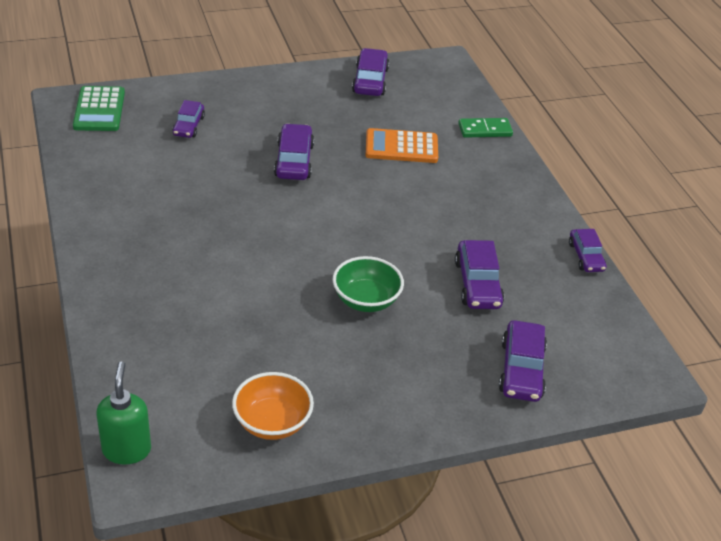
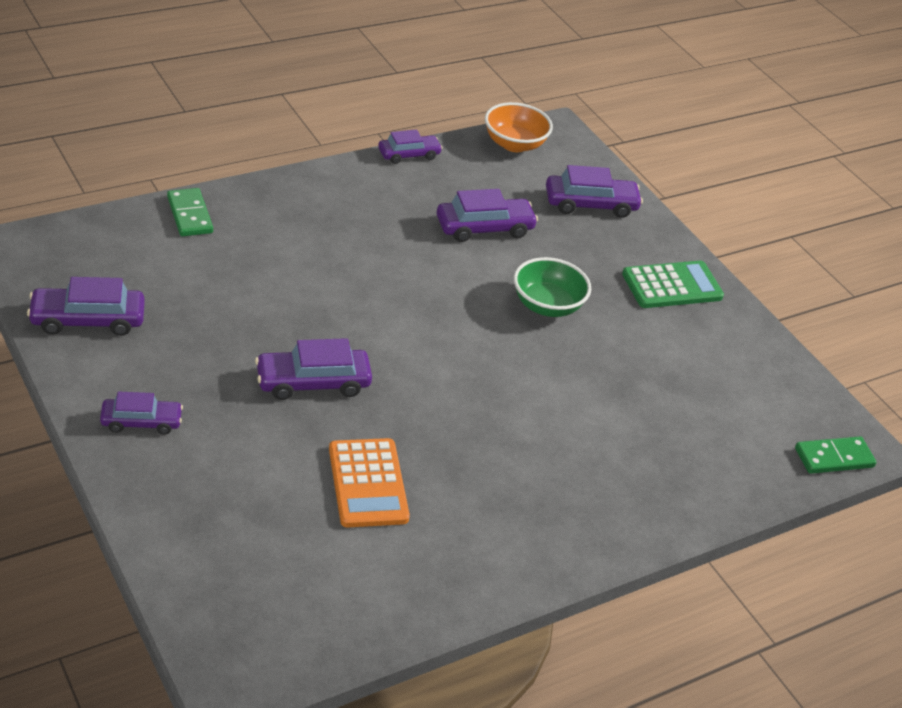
camera: 105 degrees left, 0 degrees up
(99, 110) = (246, 624): green calculator -> green calculator (672, 286)
(127, 450) = (834, 458): green soap dispenser -> green domino
(188, 126) = (261, 503): purple car -> purple car (141, 422)
(272, 422) = (743, 360): orange bowl -> orange bowl (514, 144)
(401, 147) = (250, 286): orange calculator -> orange calculator (368, 483)

